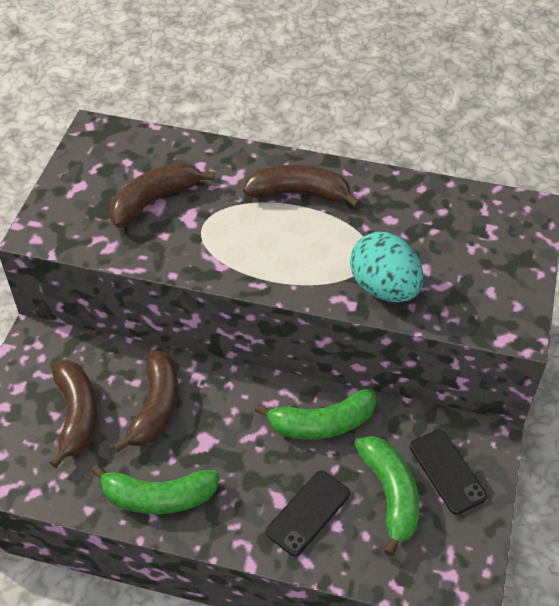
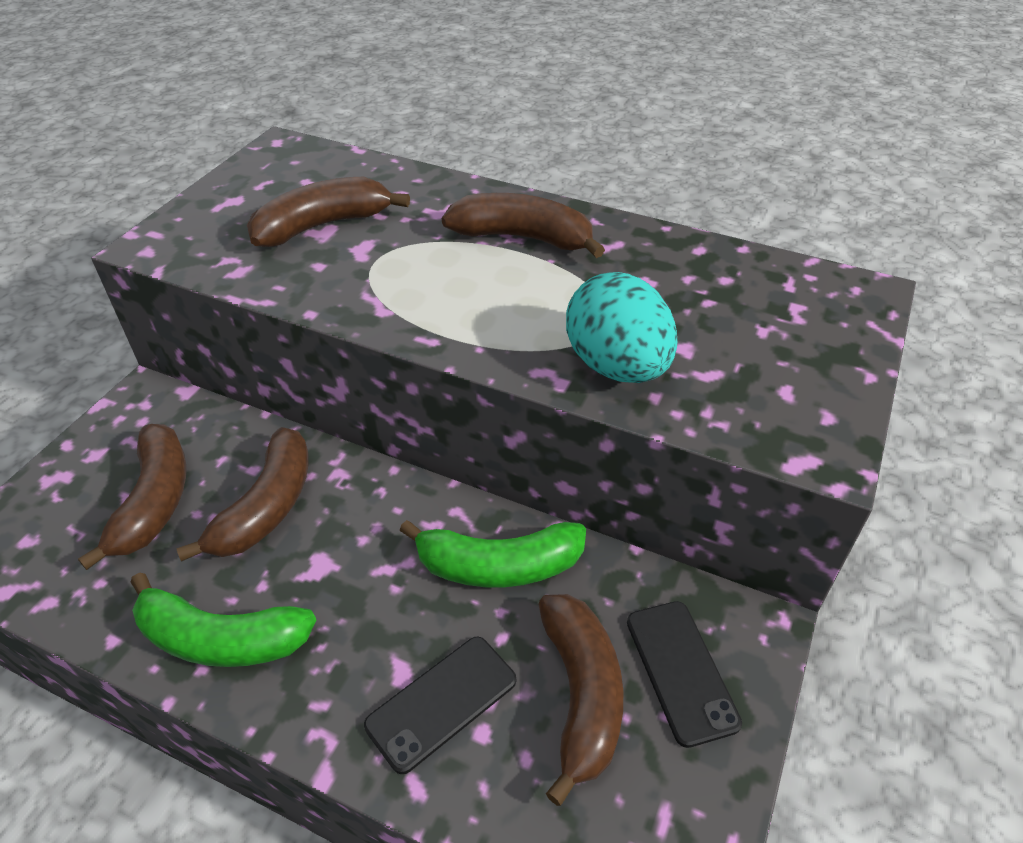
camera: 10 degrees right, 5 degrees down
(390, 495) = (581, 695): green banana -> brown banana

